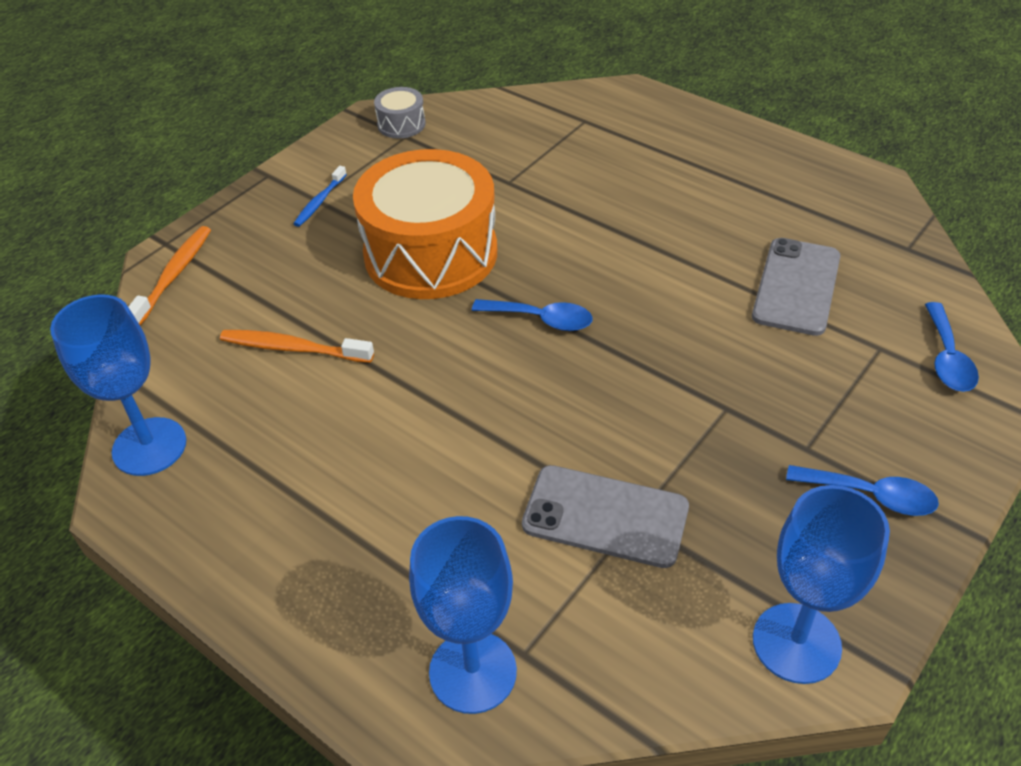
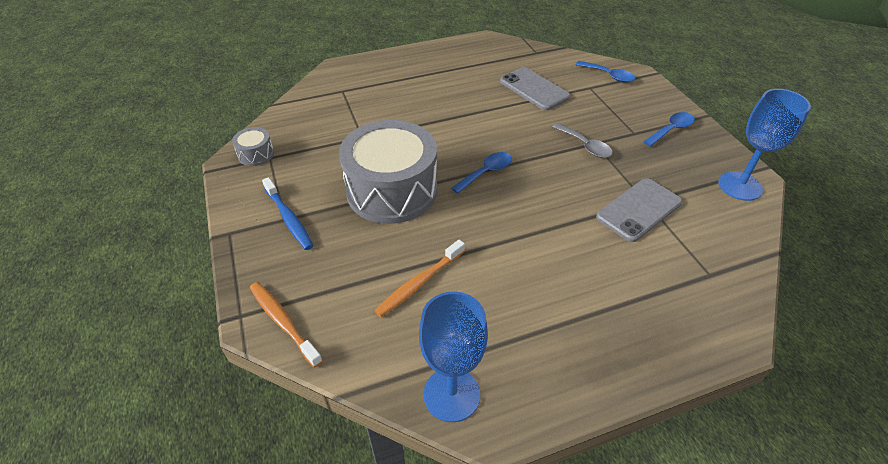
camera: 60 degrees left, 0 degrees up
(320, 202) = (289, 218): blue toothbrush -> blue toothbrush, size x1.52
(431, 253) = (392, 190): orange drum -> grey drum
(473, 671) = (714, 298): blue goblet -> none
(707, 399) = (585, 146): none -> grey spoon

